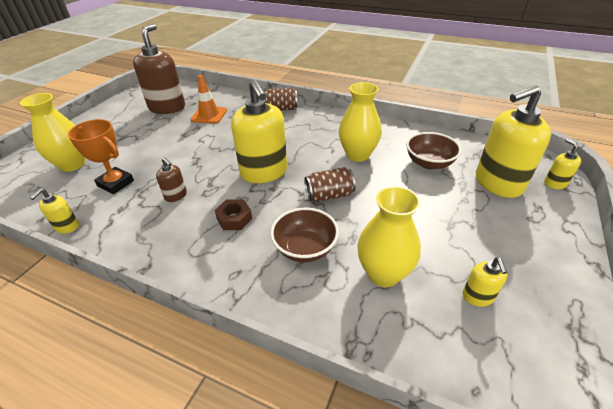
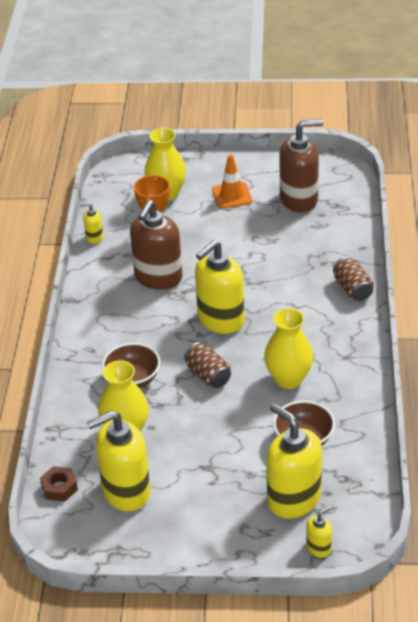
camera: 70 degrees right, 0 degrees up
(176, 196) = (158, 278): brown soap dispenser -> brown soap dispenser, size x2.20
(209, 115) = (302, 238): orange traffic cone -> orange traffic cone (232, 195)
(234, 219) = (147, 325): brown nut -> brown nut (59, 488)
(477, 297) = (126, 491): yellow soap dispenser -> yellow soap dispenser, size x2.20

